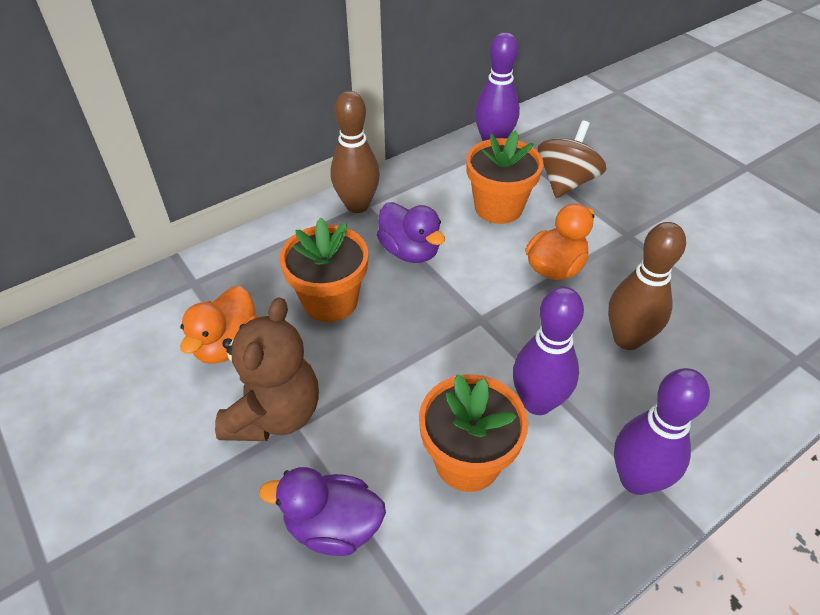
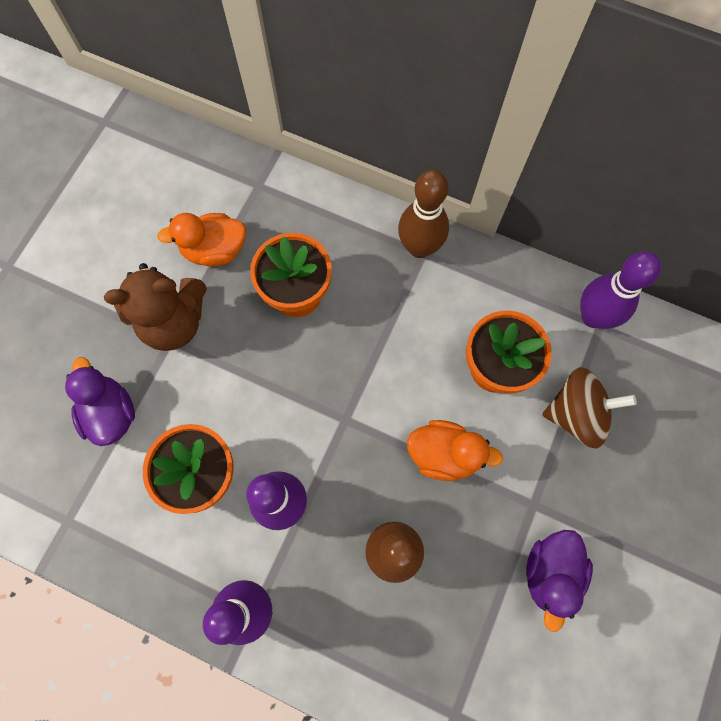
camera: 60 degrees right, 25 degrees up
(410, 251) = (389, 322): purple duck -> purple duck (550, 573)

